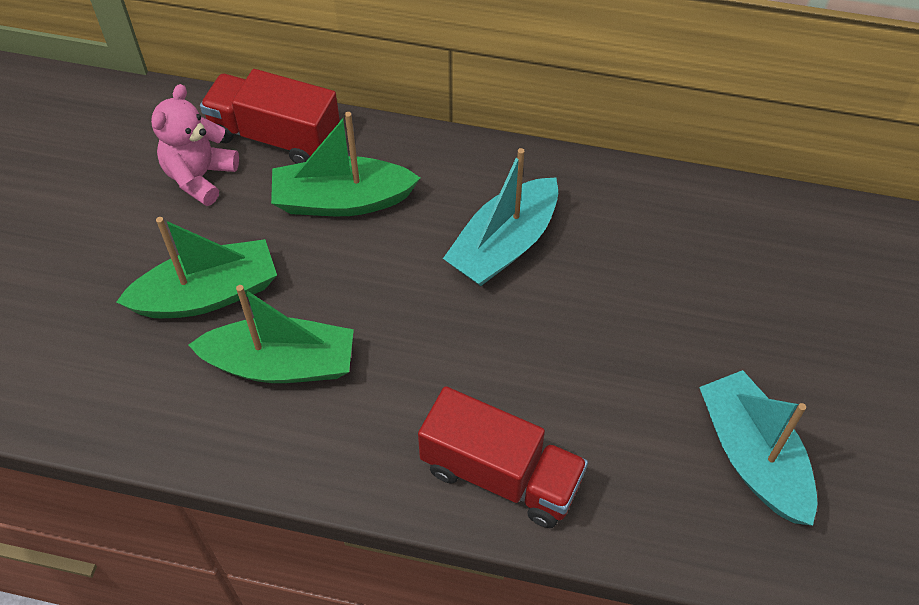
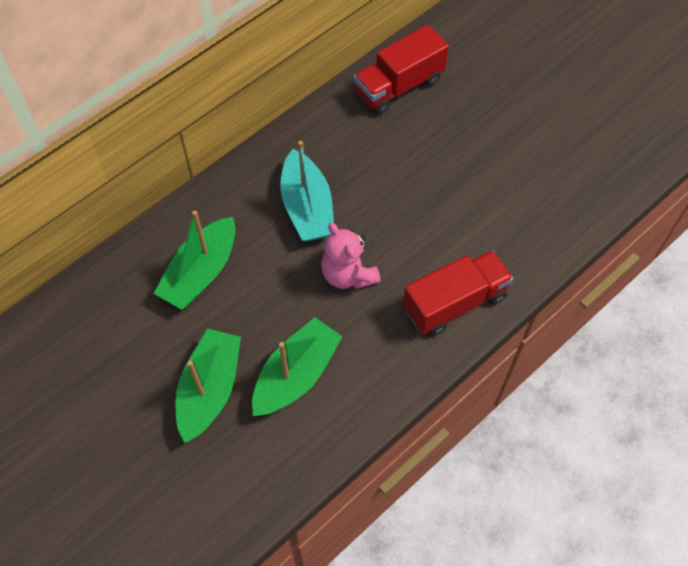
camera: 55 degrees left, 5 degrees up
(200, 176) = (108, 344): pink teddy bear -> pink teddy bear (348, 274)
(275, 136) = (114, 281): red truck -> red truck (399, 86)
(752, 456) = (527, 181): turquoise boat -> none

